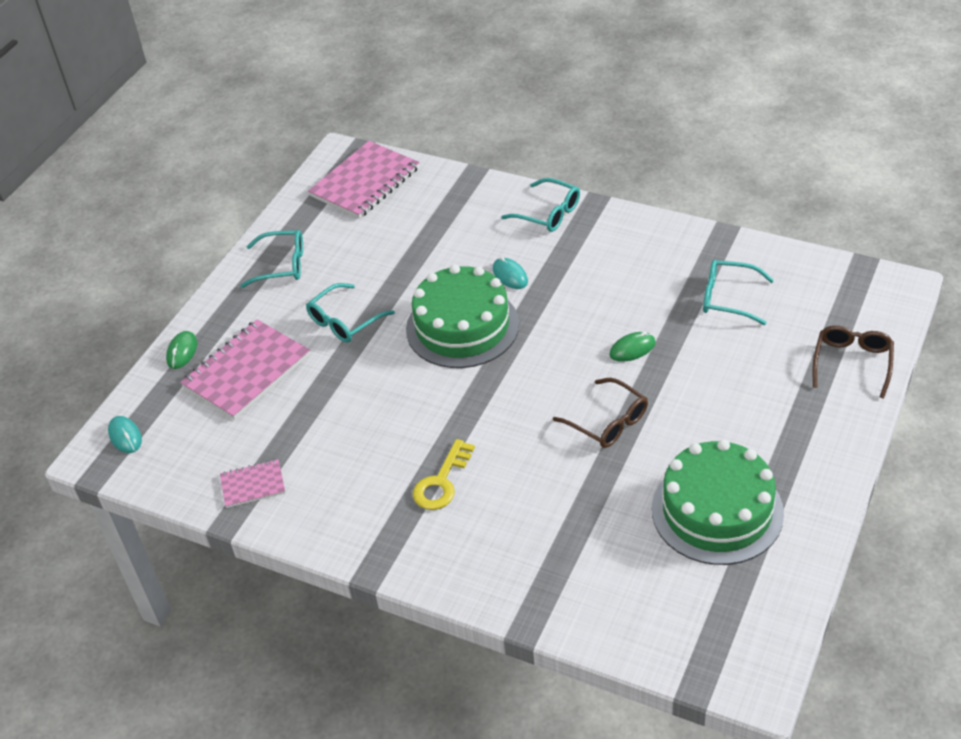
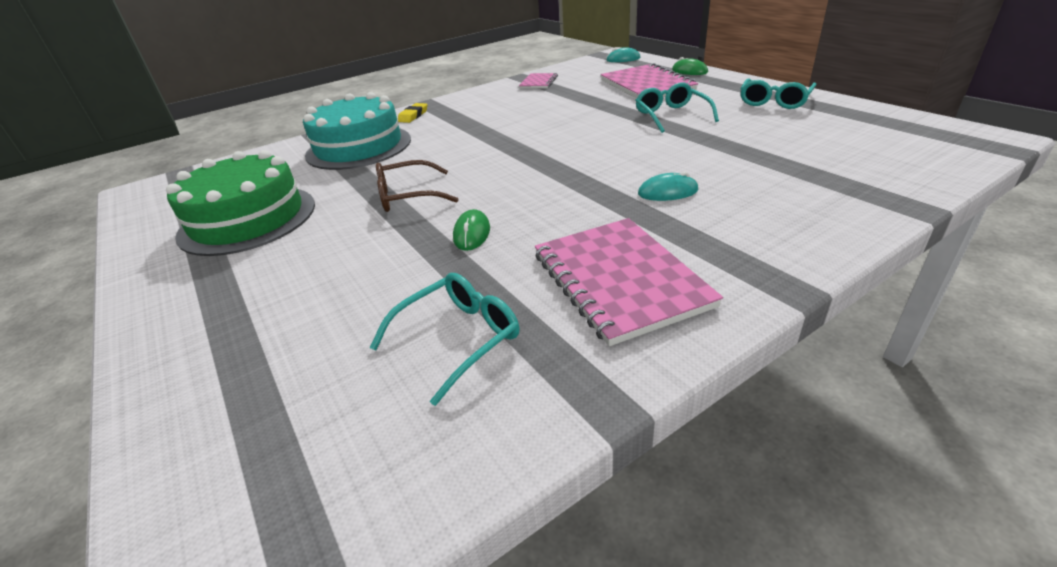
camera: 120 degrees right, 10 degrees down
(365, 182) = (915, 144): pink notebook -> pink notebook (619, 280)
(423, 554) = (413, 116): none -> yellow eraser
(441, 482) = (457, 127): yellow key -> none
(462, 326) = (612, 157): green cake -> none
(536, 543) = (359, 147): none -> turquoise cake
(548, 213) = (783, 243): turquoise glasses -> none
(852, 363) = (200, 405): brown glasses -> none

